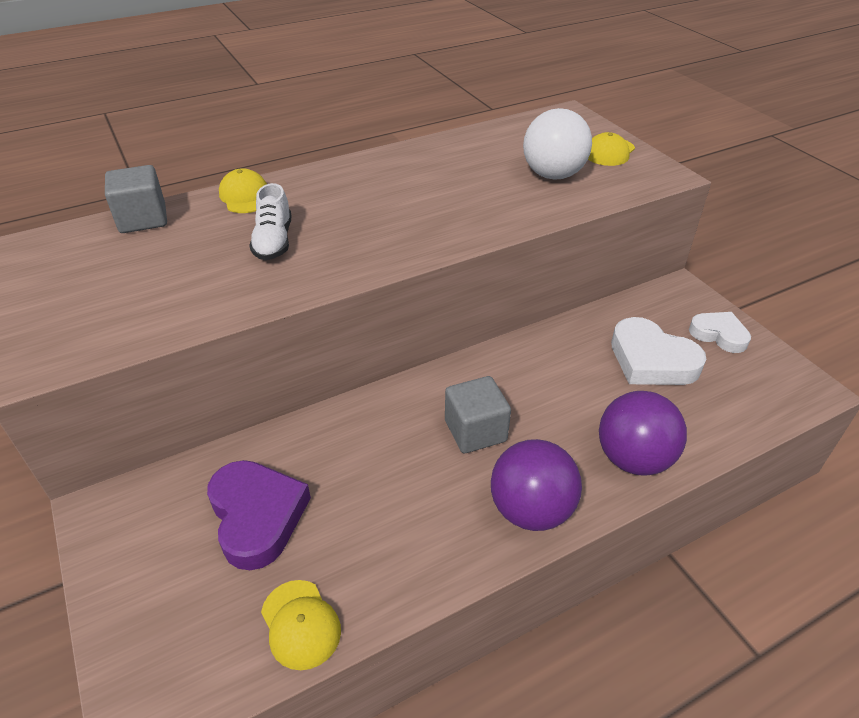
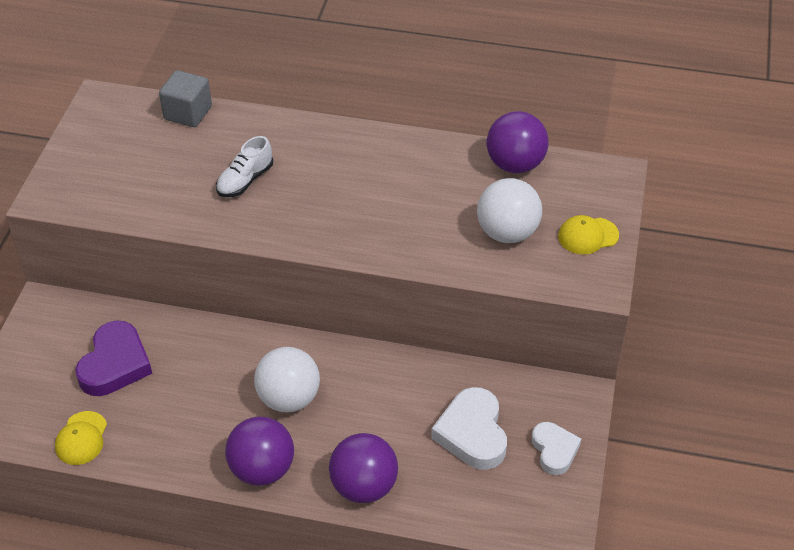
camera: 40 degrees right, 5 degrees up
(245, 196) = (268, 127): yellow cap -> none
(475, 431) = (289, 398): grey cube -> white ball
(493, 136) = (515, 164): none -> purple ball

